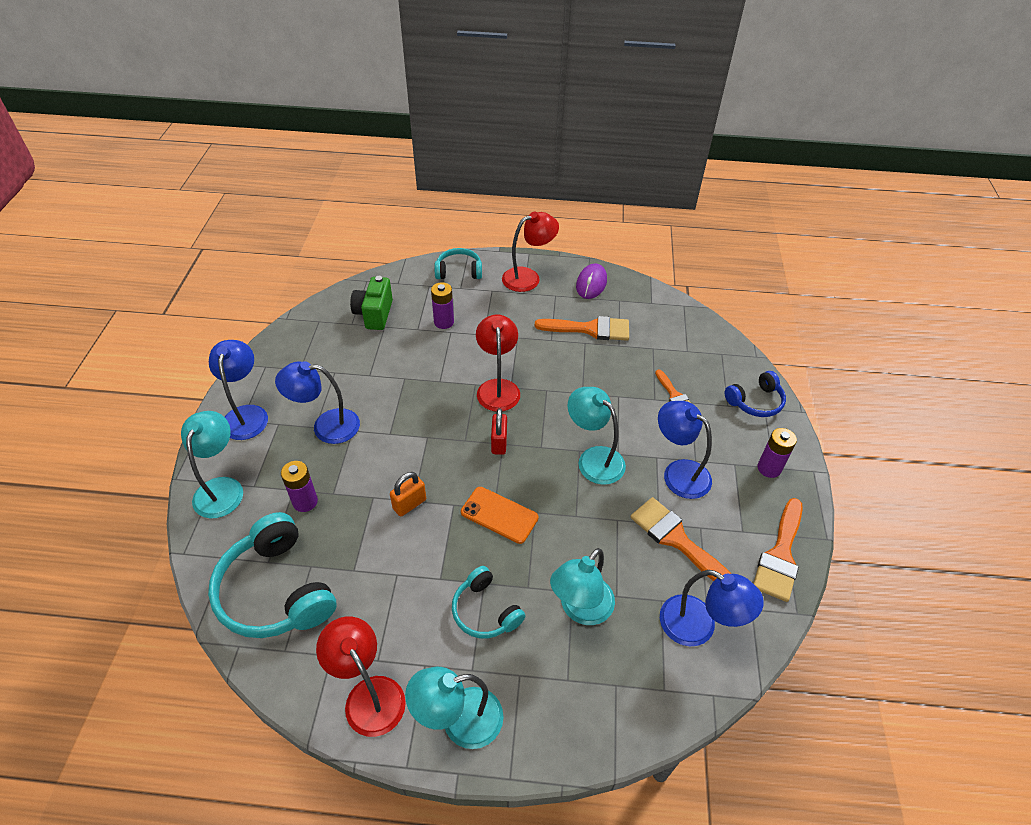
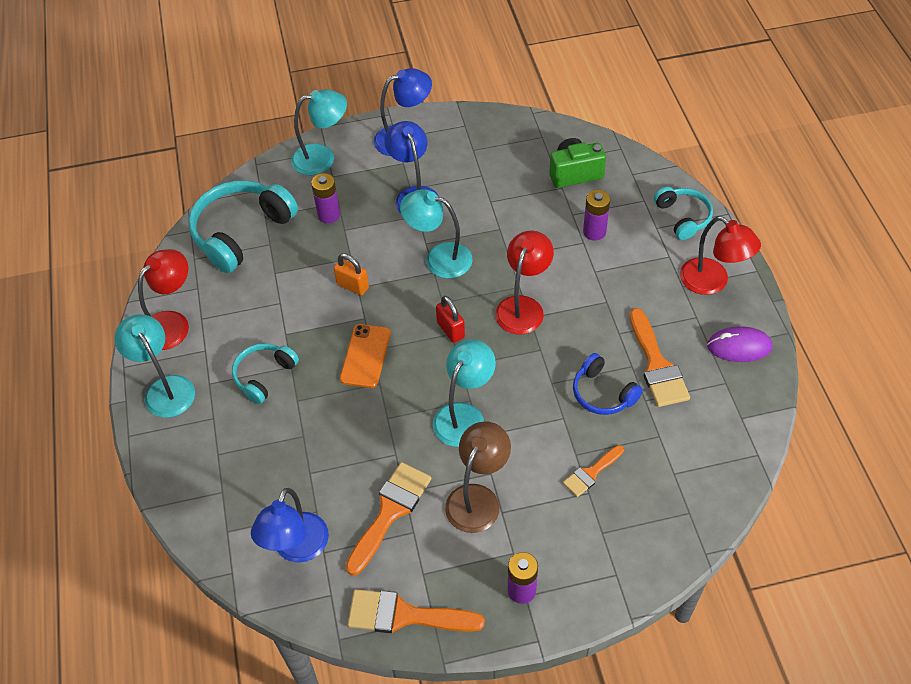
camera: 75 degrees right, 5 degrees up
(498, 387) = (523, 307): red lamp -> red lamp turned 45 degrees counterclockwise
(499, 443) = (450, 330): red padlock -> red padlock turned 75 degrees clockwise
(580, 609) = (287, 447): turquoise lamp -> turquoise lamp (439, 258)
(678, 472) = (477, 498): blue lamp -> brown lamp
(755, 402) = (622, 563): blue headphones -> blue headphones (602, 393)

